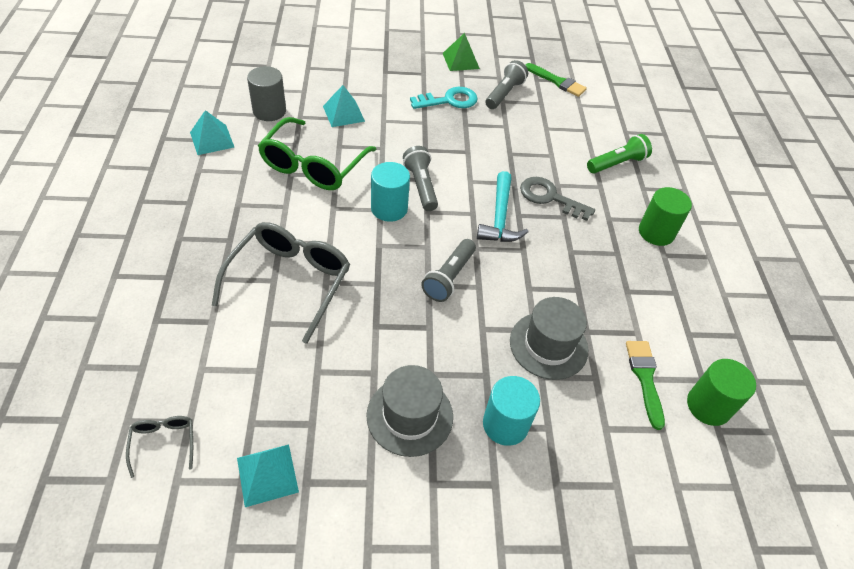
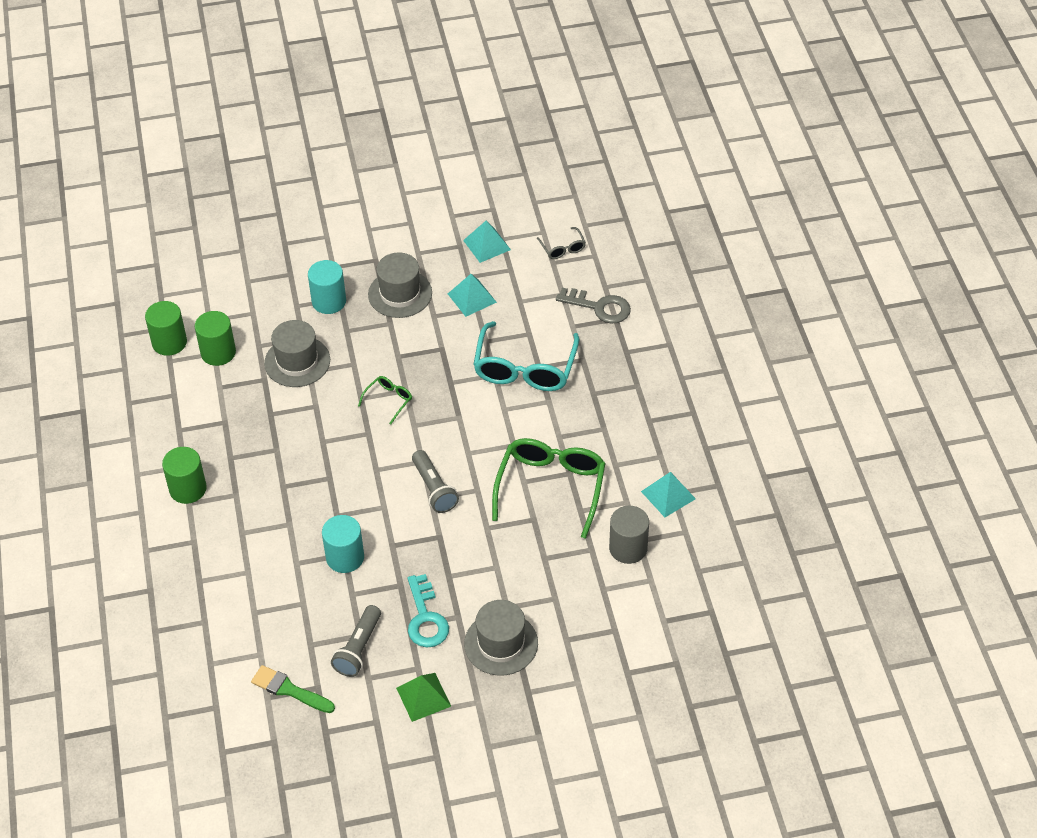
camera: 175 degrees right, 0 degrees up
(290, 281) = (525, 369): grey glasses -> turquoise glasses
(343, 113) = (544, 565): turquoise pyramid -> turquoise pyramid (472, 298)
(389, 208) = (459, 456): turquoise cylinder -> turquoise cylinder (345, 557)
(396, 76) = (501, 643): none -> grey hat
(449, 100) = (426, 618): turquoise key -> turquoise key turned 75 degrees counterclockwise
(449, 277) = (389, 400): grey flashlight -> green glasses
(500, 217) = (348, 470): turquoise hammer -> none
(549, 197) = (298, 505): grey key -> grey key (600, 307)
(617, 164) = (220, 568): green flashlight -> none
(645, 378) = (218, 352): green brush -> green cylinder

